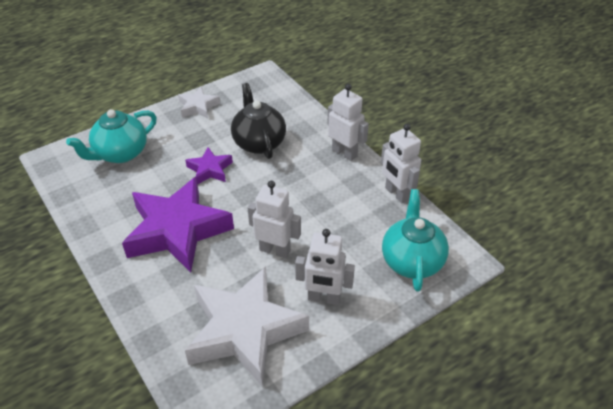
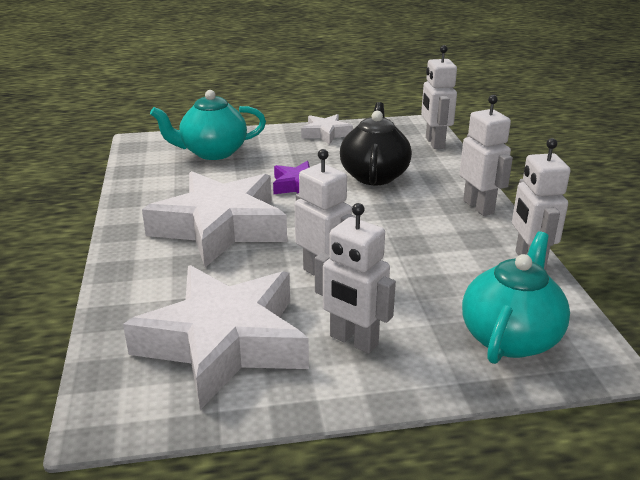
camera: 25 degrees right, 15 degrees down
(177, 230) = (220, 227): purple star -> white star
(284, 94) = (434, 143): none -> white robot

